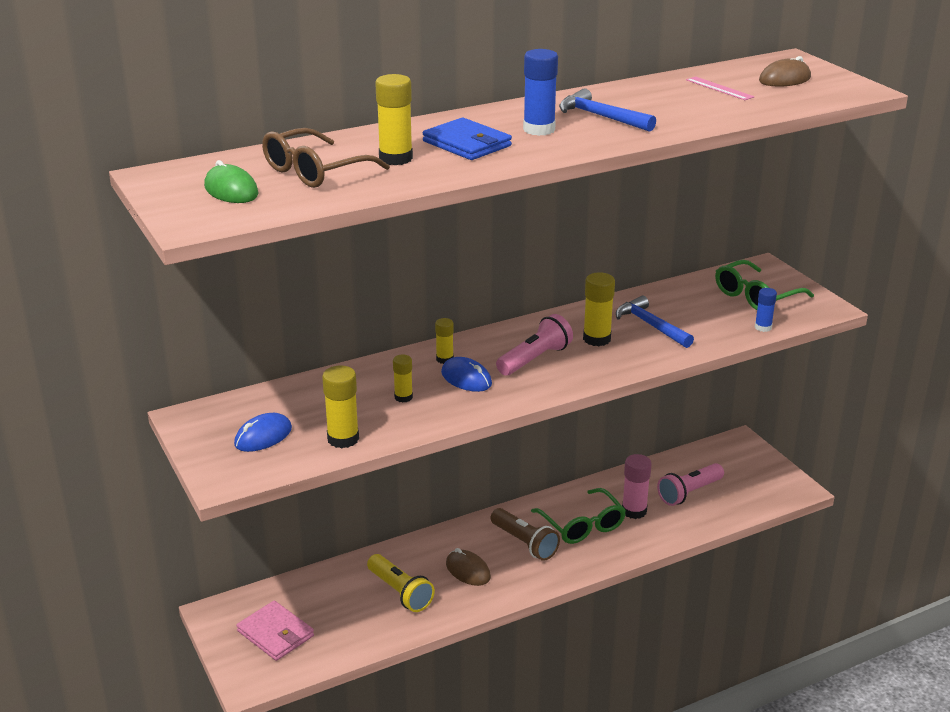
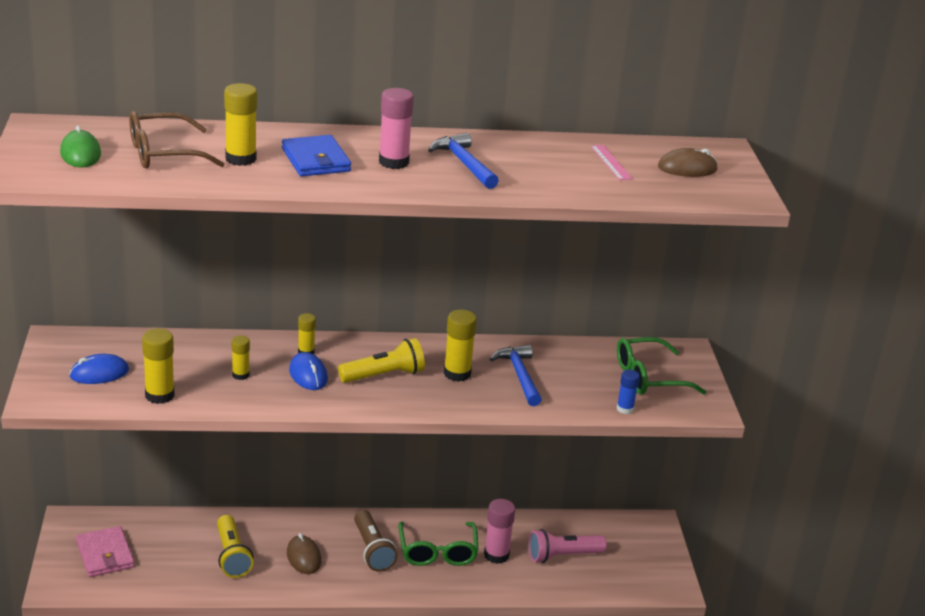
camera: 20 degrees right, 0 degrees up
(534, 359) = (384, 375): pink flashlight -> yellow flashlight
(539, 129) = (393, 162): blue glue stick -> pink glue stick

